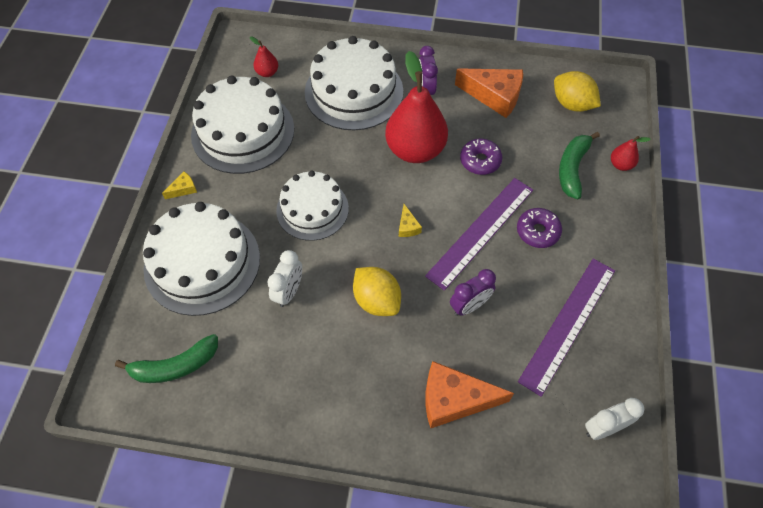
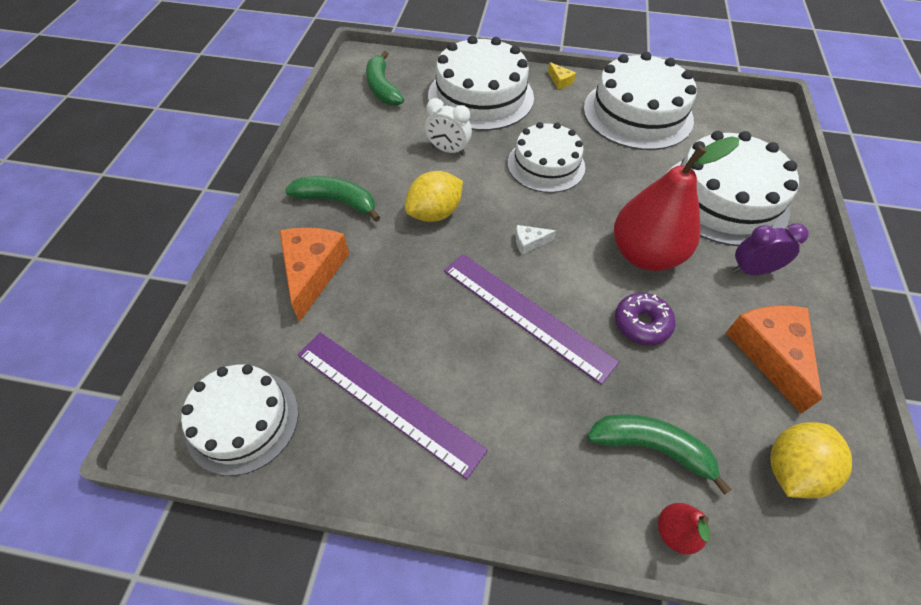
camera: 90 degrees right, 5 degrees down
(267, 72) = (727, 128): red pear -> none
(363, 391) = (337, 201): none -> green banana
(407, 226) = (529, 242): yellow cheese -> white cheese
(469, 306) = (422, 294): purple clock -> none
(494, 96) = (770, 353): orange cheese -> orange cheese turned 150 degrees clockwise
(537, 231) = (530, 382): purple donut -> none
(603, 428) = (243, 420): white clock -> white cake

